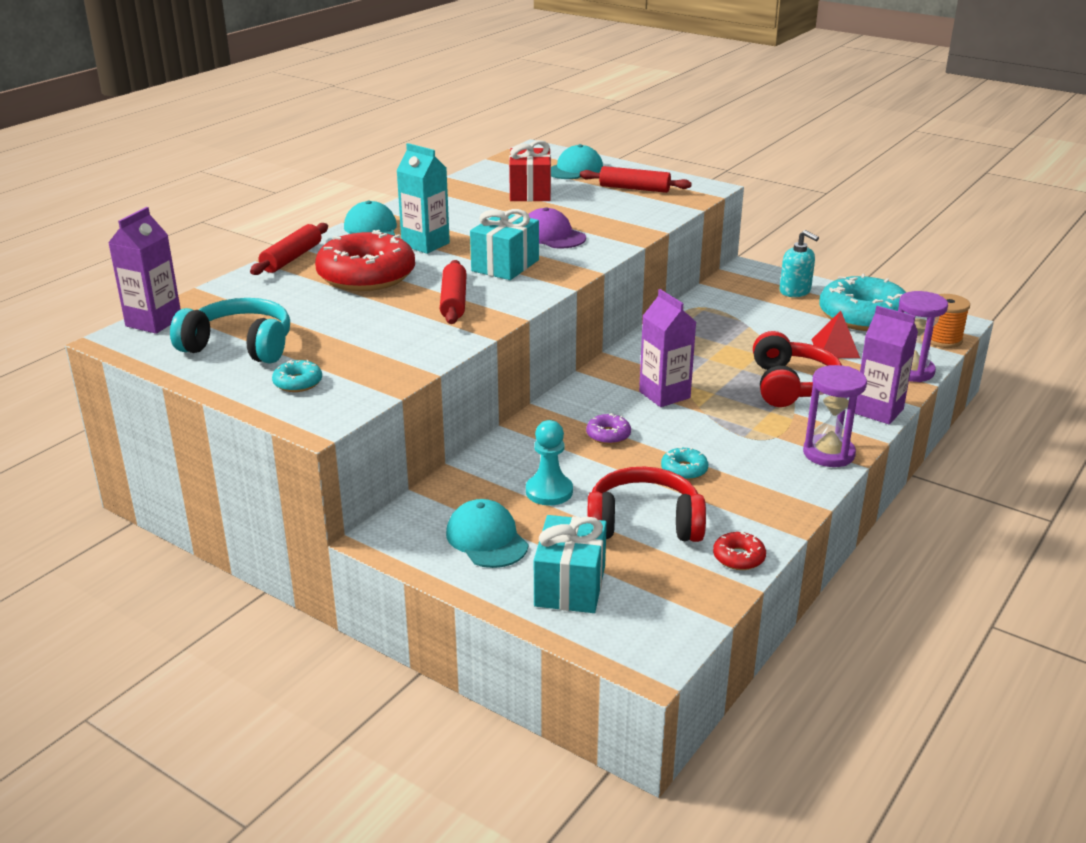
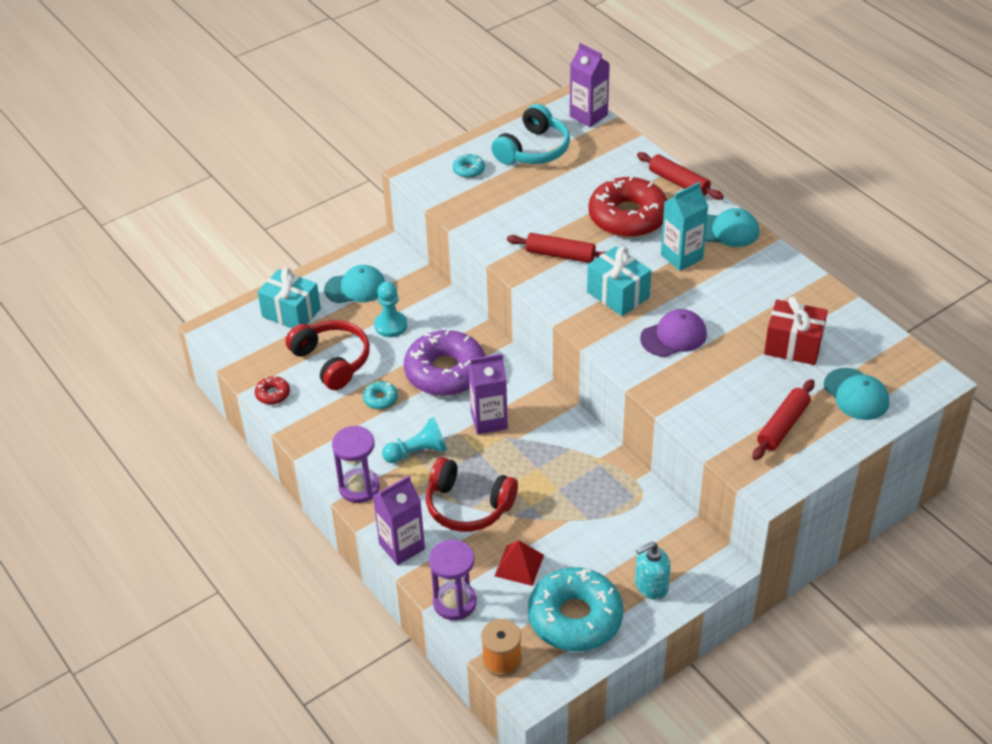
camera: 110 degrees right, 15 degrees up
(608, 435) = (445, 372): purple donut -> purple donut, size x2.38
(644, 523) = (332, 361): red headphones -> red headphones turned 60 degrees counterclockwise
(746, 428) = (417, 452): none -> turquoise pawn

